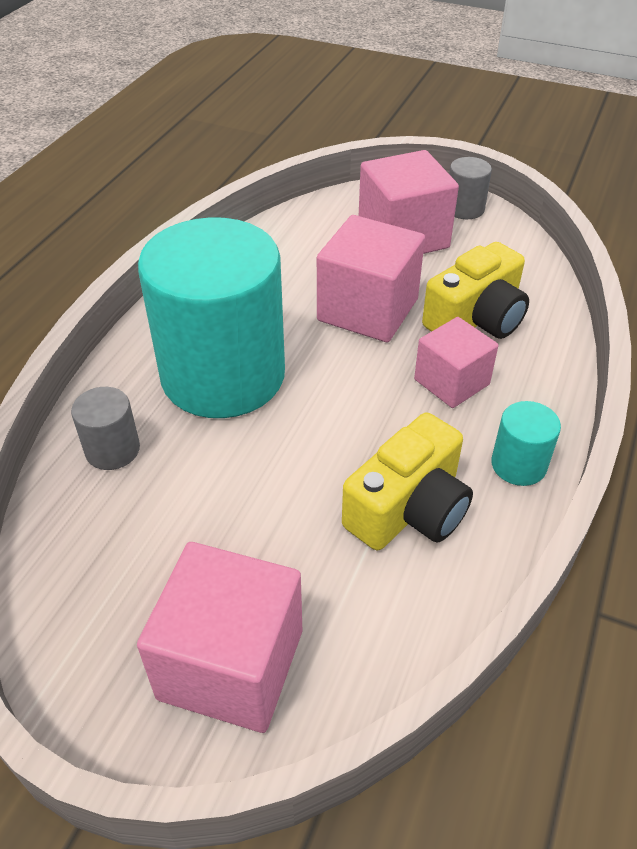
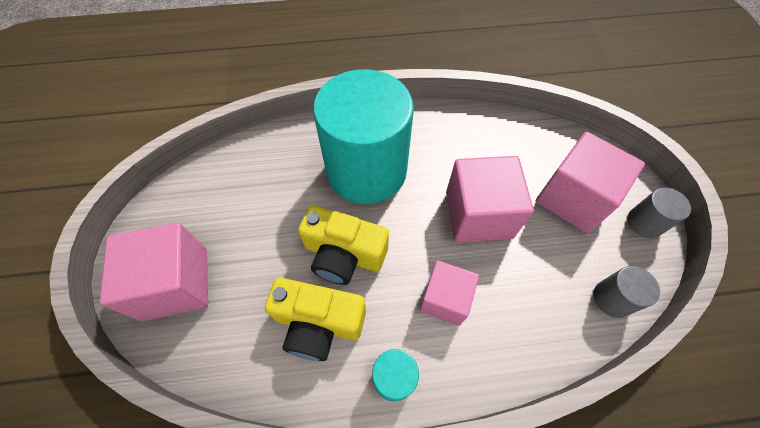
camera: 60 degrees right, 15 degrees up
(112, 450) = (283, 154): grey cylinder -> grey cylinder (612, 298)
(476, 319) = (521, 287): yellow camera -> yellow camera (344, 254)

